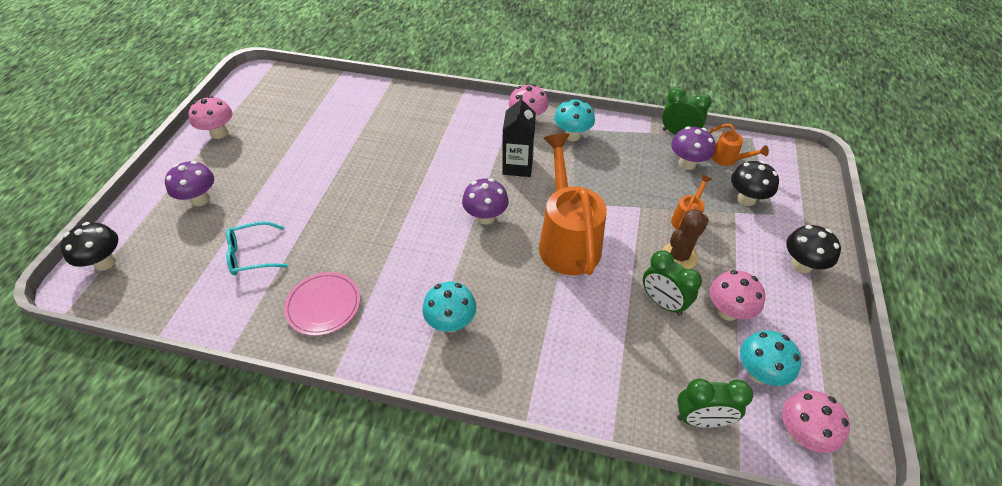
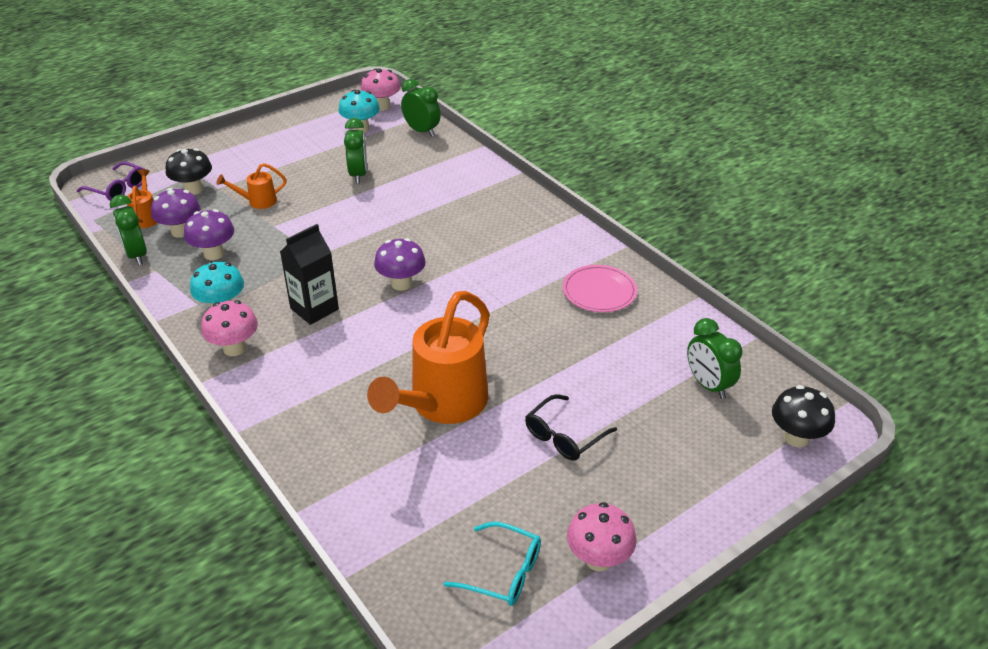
camera: 140 degrees left, 10 degrees down
(187, 268) = (708, 385): none -> green clock
(200, 199) = (667, 460): purple mushroom -> purple mushroom (214, 254)
(251, 255) = (639, 365): turquoise glasses -> turquoise glasses (504, 573)
(277, 178) = (563, 436): none -> black glasses
(451, 323) = (512, 234): turquoise mushroom -> none
(567, 240) = (363, 235): orange watering can -> orange watering can (442, 404)
(679, 256) = (304, 188): brown cactus -> none
(728, 311) = (328, 153): pink mushroom -> none
(789, 166) = (118, 189): none -> purple glasses
(801, 265) = (241, 147): black mushroom -> none

